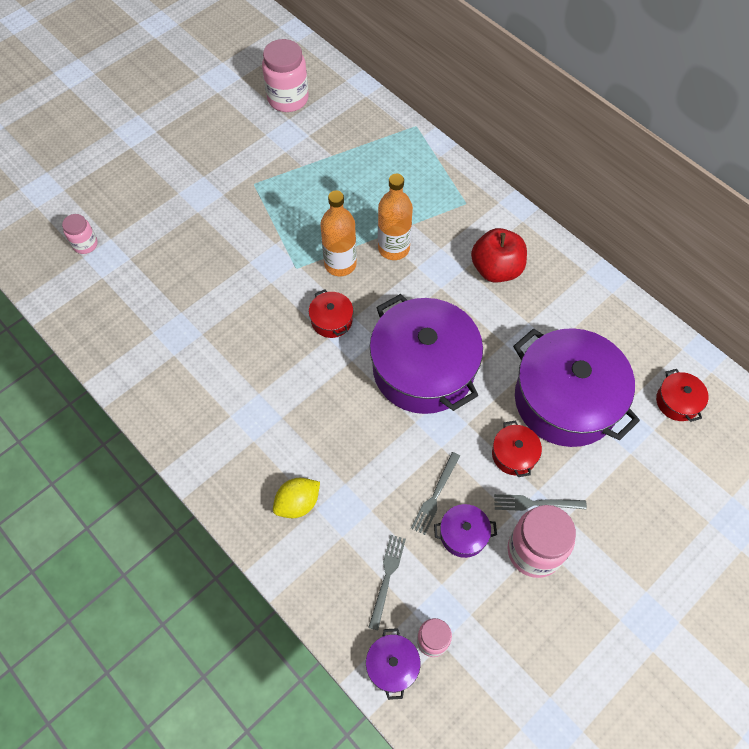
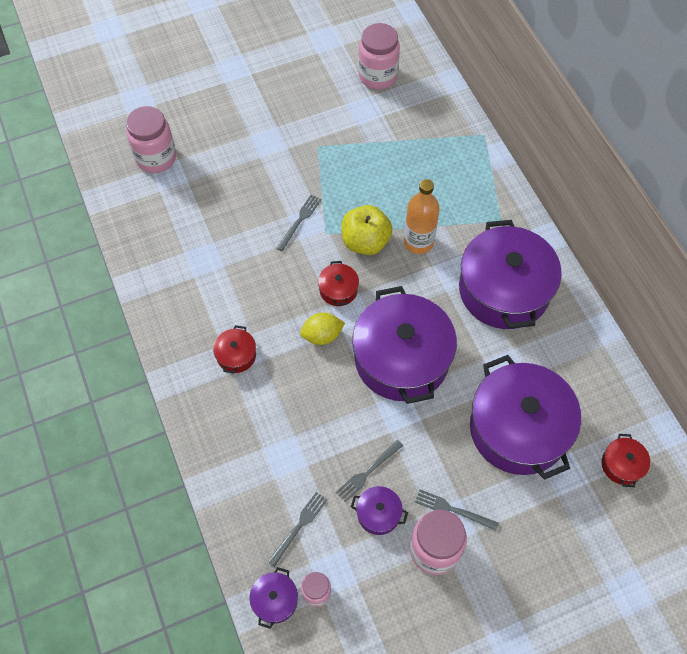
camera: 20 degrees right, 0 degrees up
(85, 244) = (156, 158): pink jar -> pink jar, size x1.81
(264, 263) = (299, 221): none -> grey fork
(298, 503) = (249, 438): yellow lemon -> yellow lemon (322, 335)
(340, 264) = (365, 242): orange bottle -> yellow apple
(496, 269) = (504, 290): red apple -> purple pot
(514, 454) = (451, 461): red pot -> red pot (236, 355)

